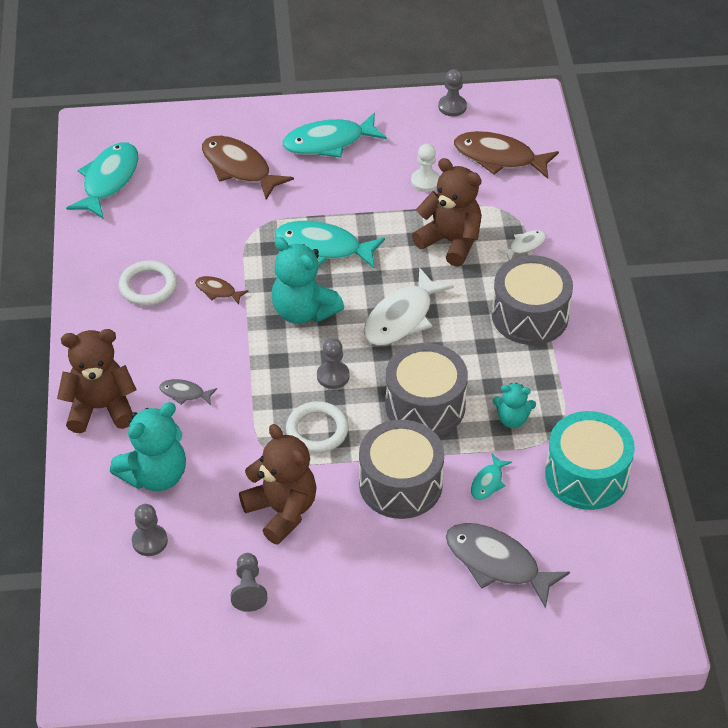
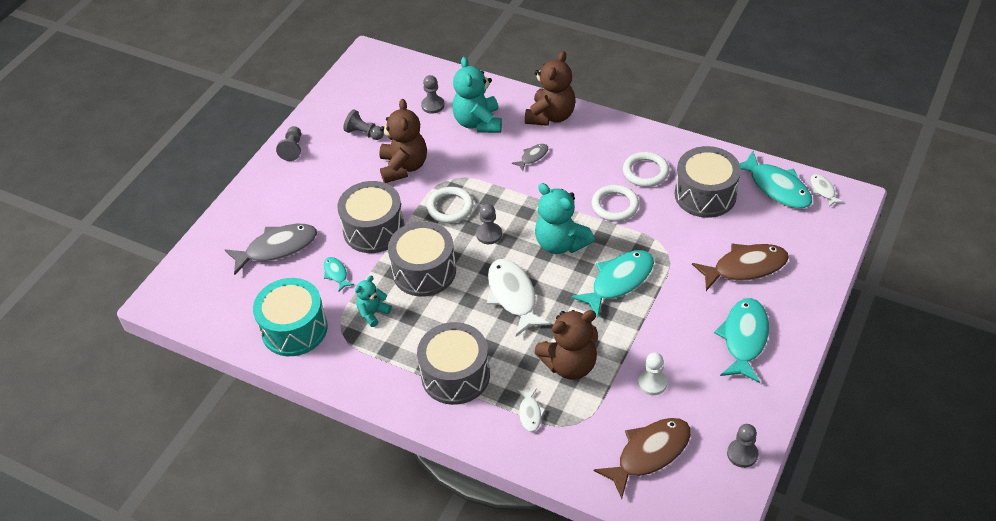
camera: 125 degrees right, 0 degrees up
(92, 147) = (823, 190): none -> white fish
(154, 228) = (705, 195): none -> grey drum
(217, 291) = (615, 205): brown fish -> white ring
(282, 511) = (403, 167): brown teddy bear -> brown teddy bear turned 90 degrees counterclockwise
(303, 311) = (561, 243): turquoise teddy bear -> turquoise teddy bear turned 120 degrees counterclockwise
(329, 655) = (292, 149): none -> grey pawn

